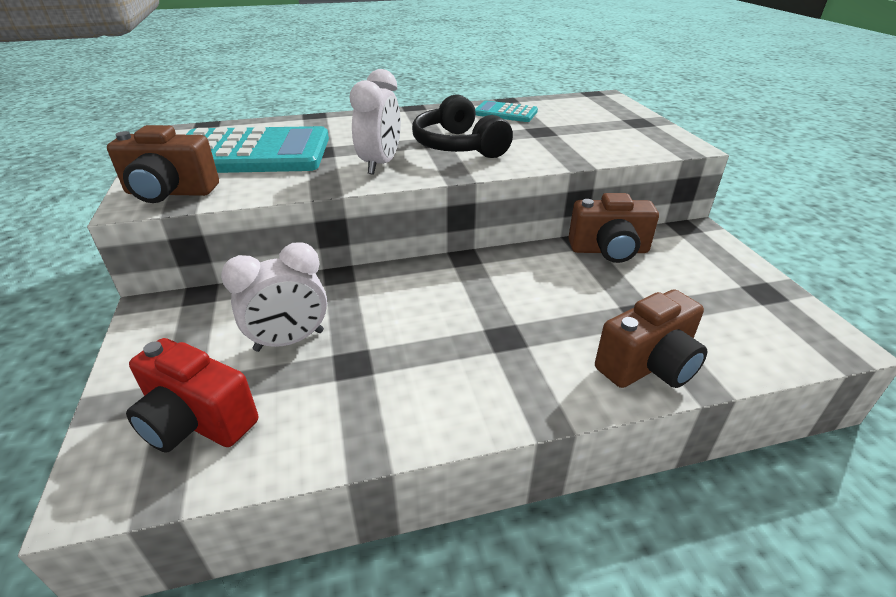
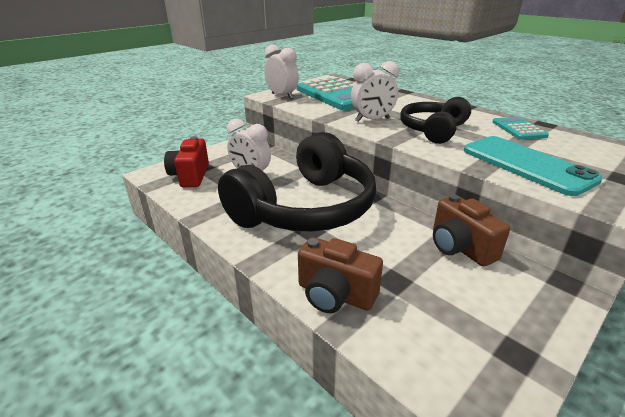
camera: 60 degrees right, 5 degrees down
(170, 193) = (282, 96): brown camera -> white clock
(447, 320) = (305, 208): none -> black headphones
(585, 141) = (526, 164): none -> turquoise phone

